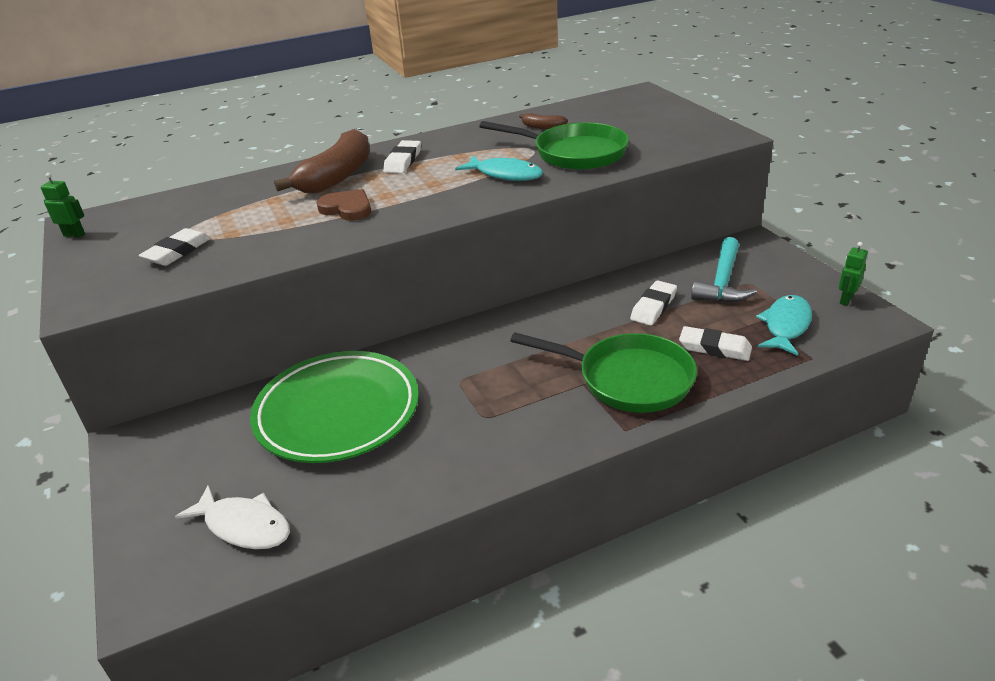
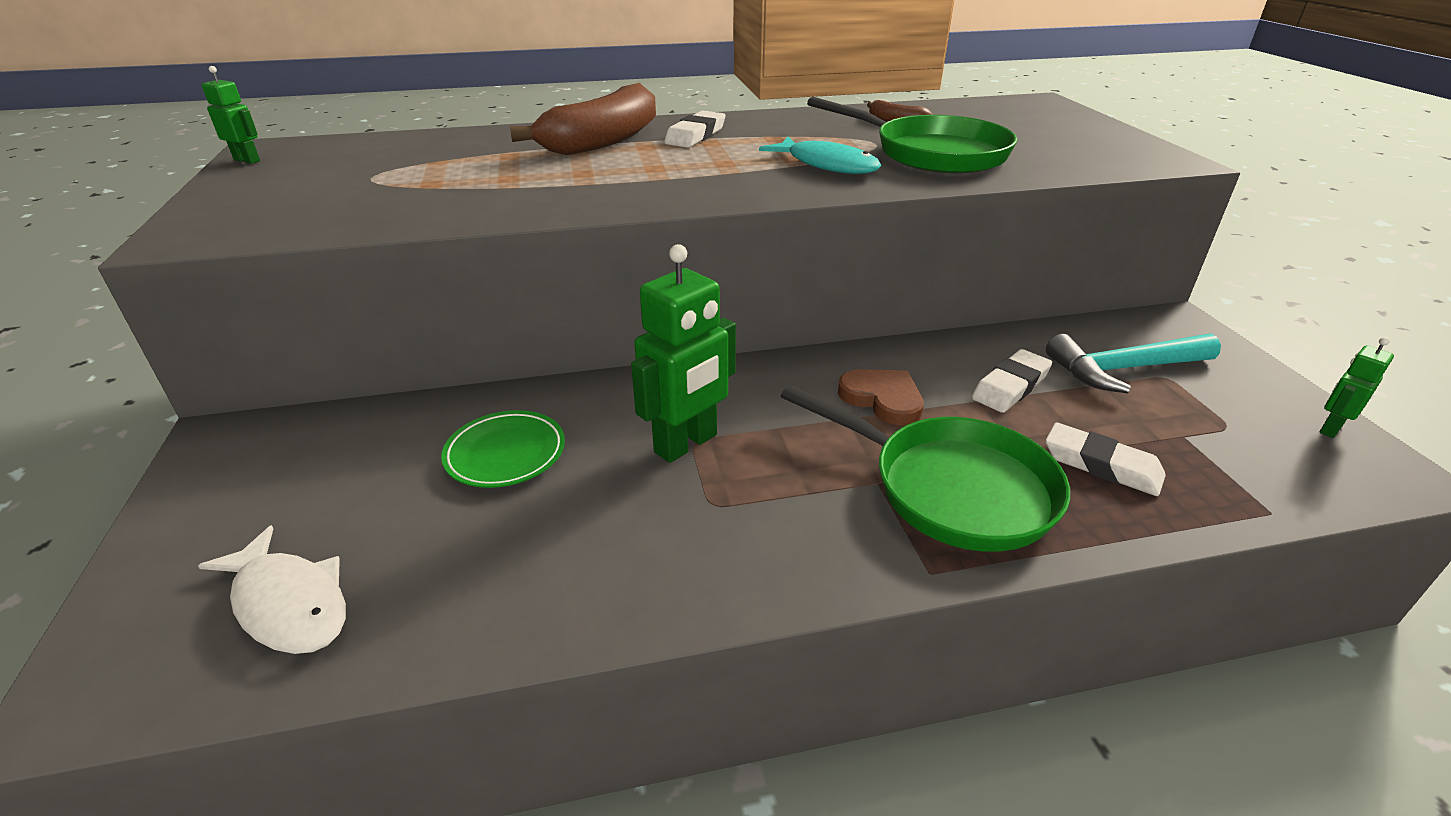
camera: 10 degrees right, 0 degrees up
(177, 252) = (350, 194): white eraser -> none
(337, 412) = (505, 454): green plate -> green plate, size x0.49
(347, 208) = (595, 176): brown heart -> brown heart (882, 399)
(455, 383) = (686, 444): none -> green robot
(722, 282) = (1123, 369): turquoise hammer -> turquoise hammer turned 45 degrees clockwise
(786, 326) = (1225, 451): turquoise fish -> none

